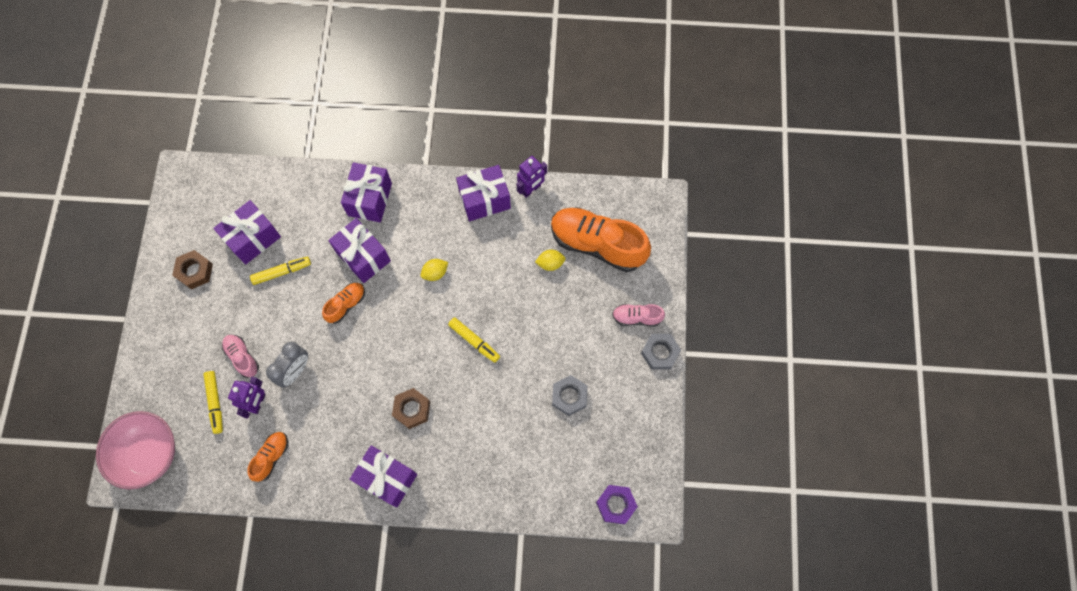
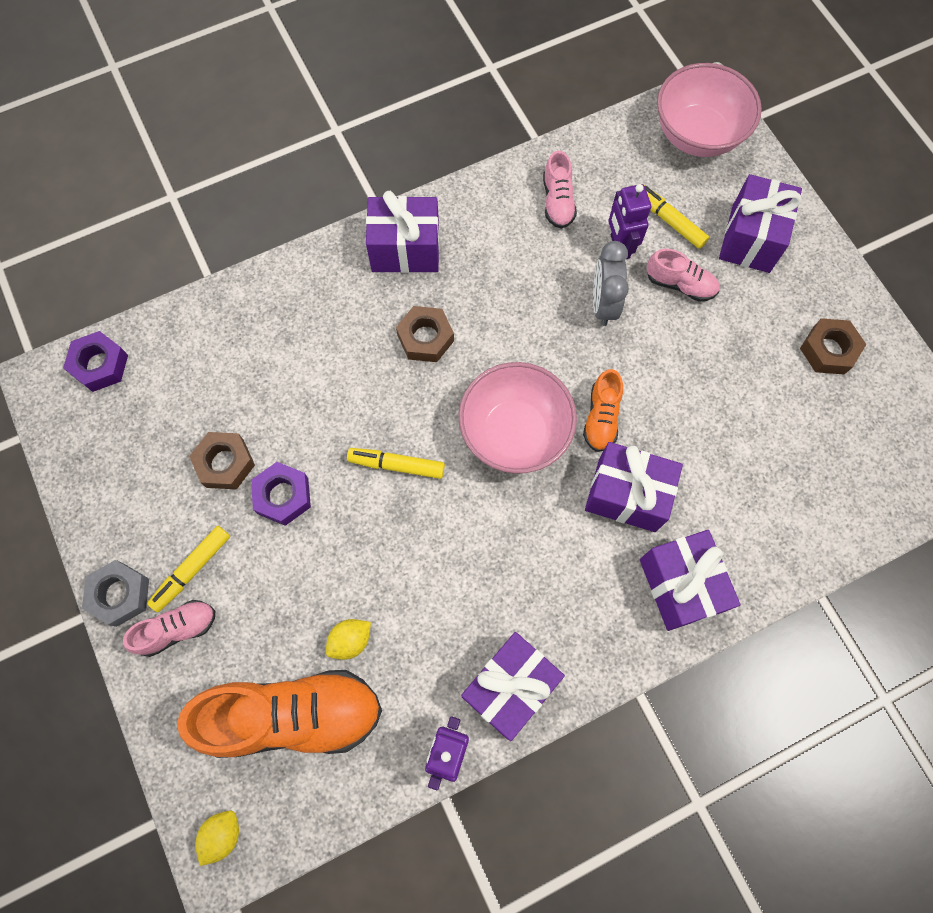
camera: 150 degrees right, 0 degrees up
(253, 238) = (793, 434): purple gift -> purple gift (750, 238)
(271, 457) = (557, 201): orange shoe -> pink shoe
(282, 272) = (718, 412): yellow marker -> yellow marker (192, 570)
(399, 323) = (514, 433): none -> pink bowl
(435, 273) = (510, 529): yellow lemon -> yellow lemon (222, 834)
(546, 359) = (283, 496): none -> purple nut
(569, 396) = (225, 463): grey nut -> brown nut

